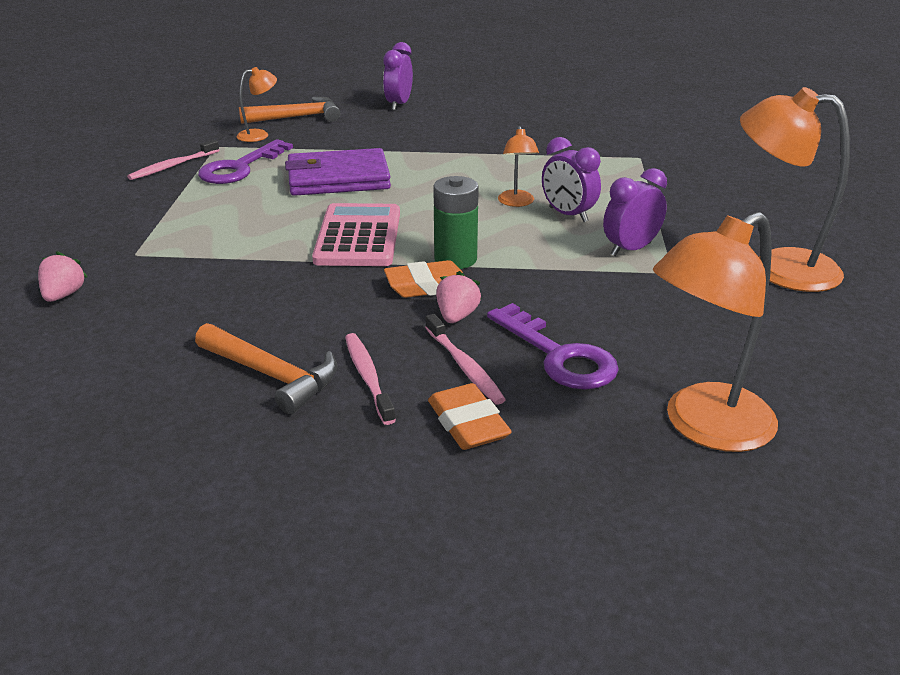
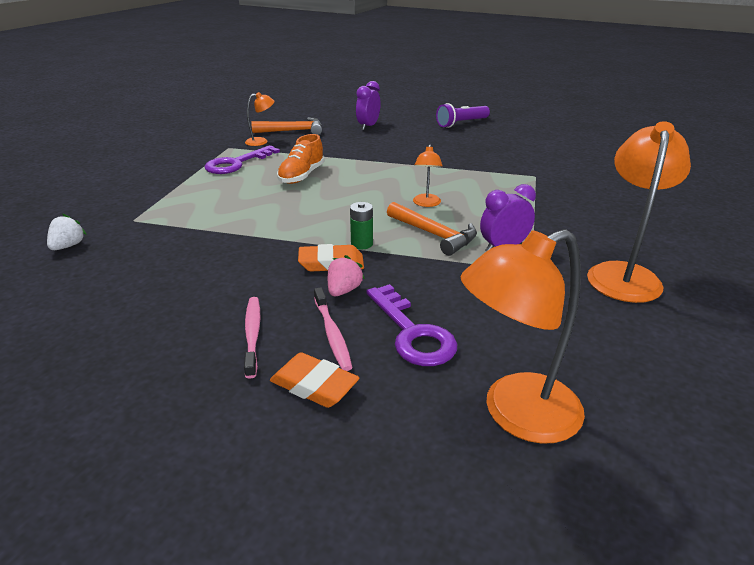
camera: 10 degrees right, 0 degrees up
(63, 295) = (68, 246): pink strawberry -> white strawberry
(172, 166) = (192, 159): pink toothbrush -> none
(272, 376) = (181, 325): orange hammer -> orange hammer (434, 235)
(338, 178) = (301, 176): purple wallet -> orange shoe
(358, 237) = (296, 220): pink calculator -> none
(455, 259) = (362, 244): green battery -> green battery, size x0.66
(468, 423) = (314, 385): orange eraser -> orange eraser turned 45 degrees counterclockwise
(522, 93) = (461, 123): none -> purple flashlight
(568, 215) = (462, 216): purple clock -> none
(778, 267) = (624, 274): orange lamp -> orange lamp turned 75 degrees clockwise

